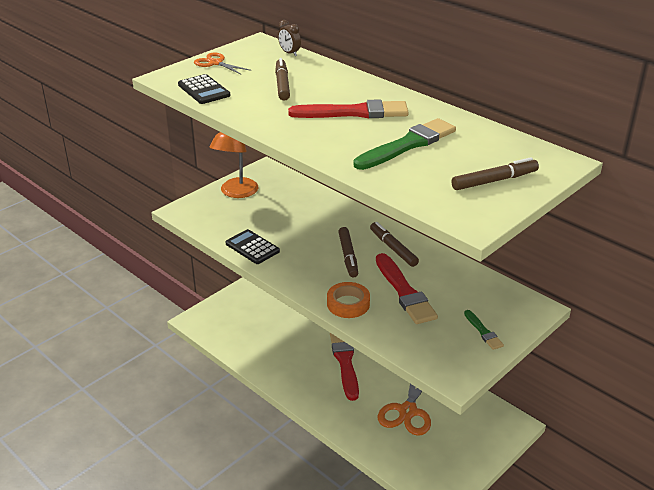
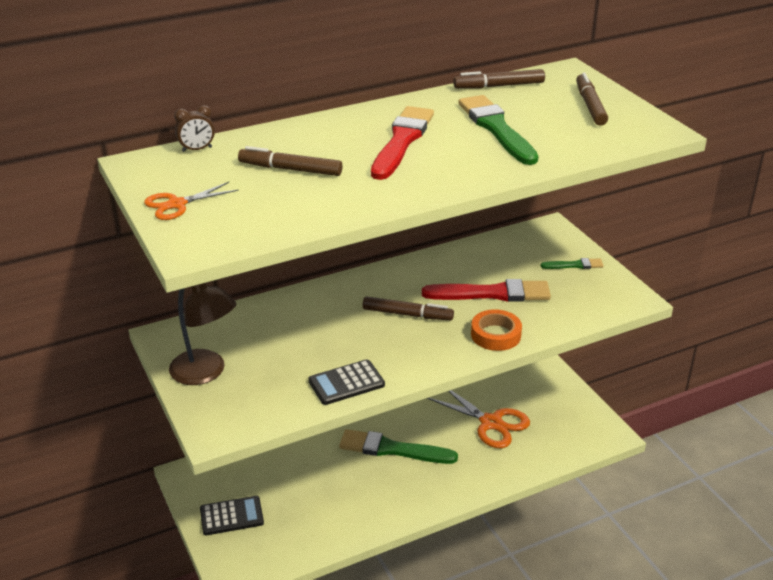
camera: 70 degrees left, 0 degrees up
(204, 90) = (261, 225): black calculator -> black calculator (231, 516)
(236, 193) = (206, 373): orange lamp -> brown lamp
(345, 362) = (392, 449): red brush -> green brush
(393, 248) = (410, 281): brown marker -> brown marker (499, 86)

